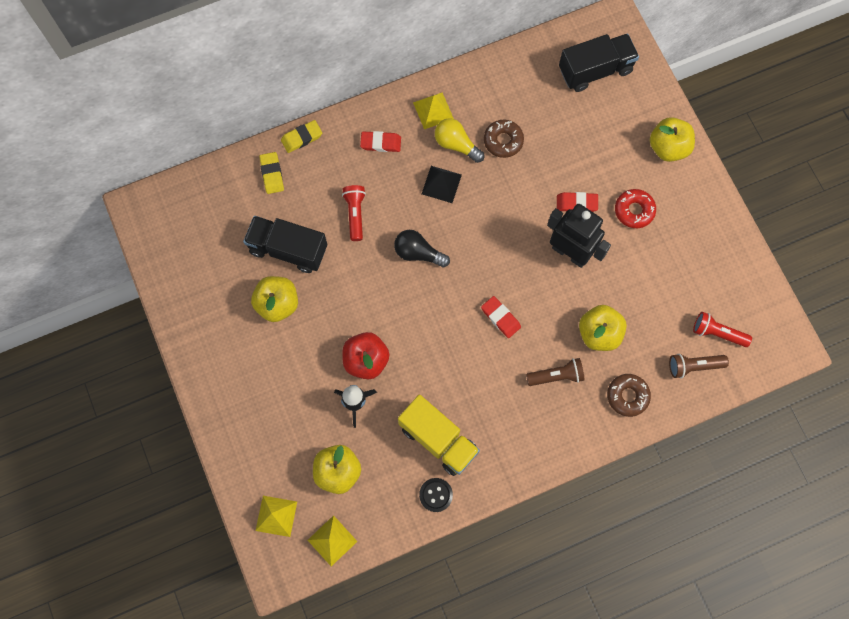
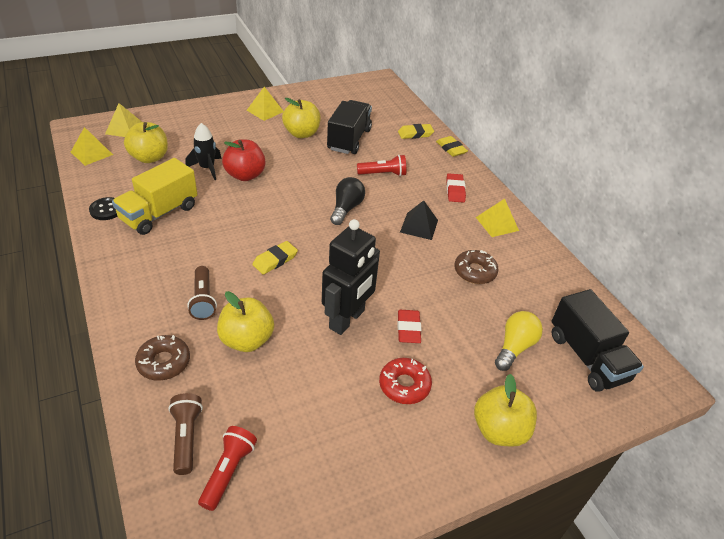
camera: 85 degrees right, 30 degrees down
(226, 351) = (265, 111): none -> yellow pyramid
(456, 145) = (463, 237): yellow light bulb -> yellow light bulb (514, 347)
(500, 318) = (275, 260): red eraser -> yellow eraser

